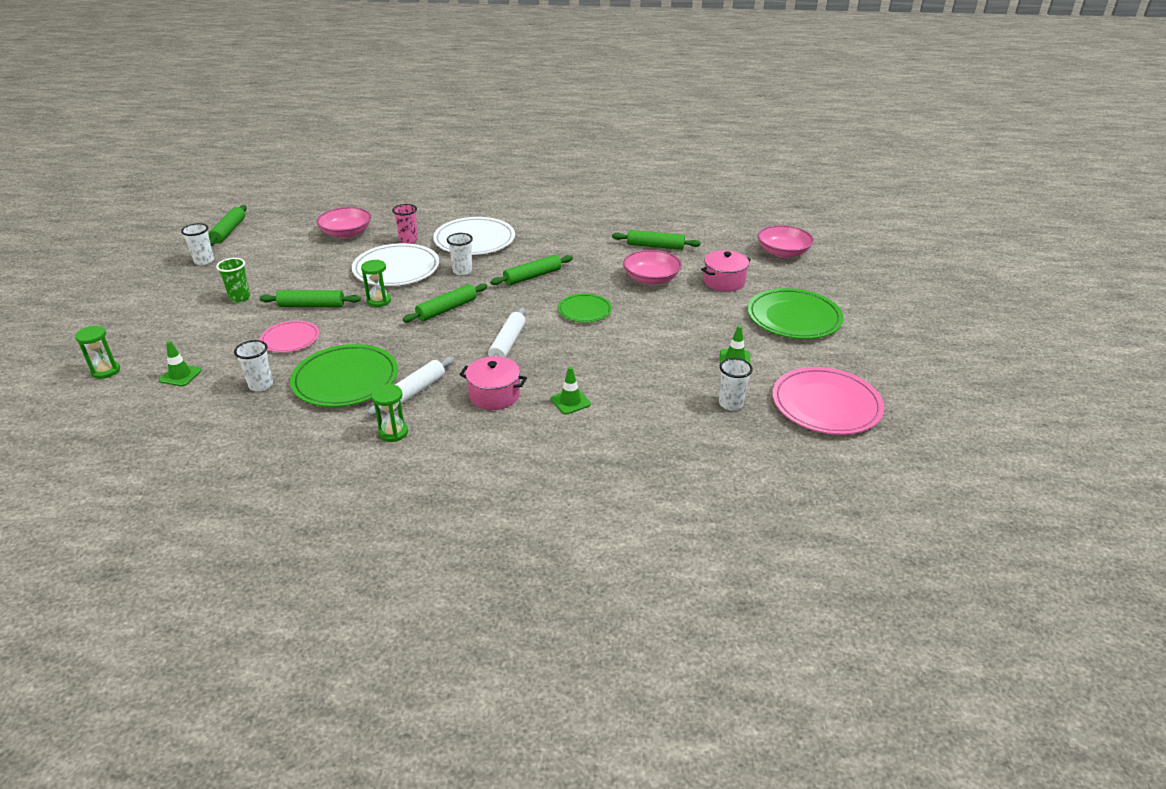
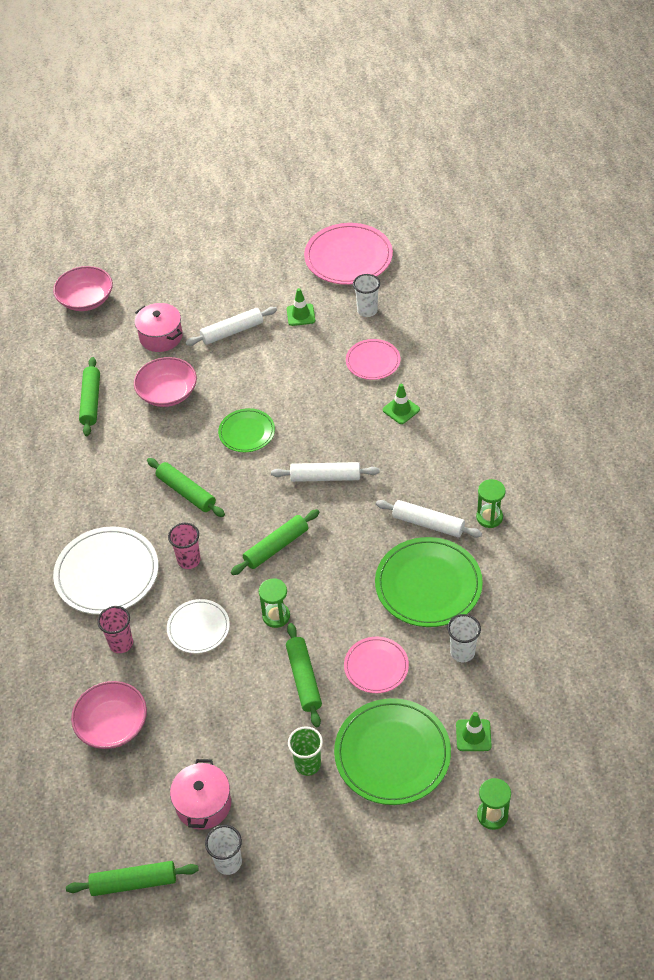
camera: 100 degrees left, 15 degrees up
(396, 269) = (198, 628): white plate -> white plate, size x0.58
(447, 309) = (276, 547): green rolling pin -> green rolling pin turned 75 degrees counterclockwise
(462, 271) = (189, 560): white cup -> pink cup
(494, 395) = (411, 463): pink pot -> pink pot (203, 804)
(649, 395) = (373, 361): none -> pink plate
(720, 318) = (232, 331): none -> white rolling pin
(794, 318) = (218, 283): green plate -> green plate (392, 754)

